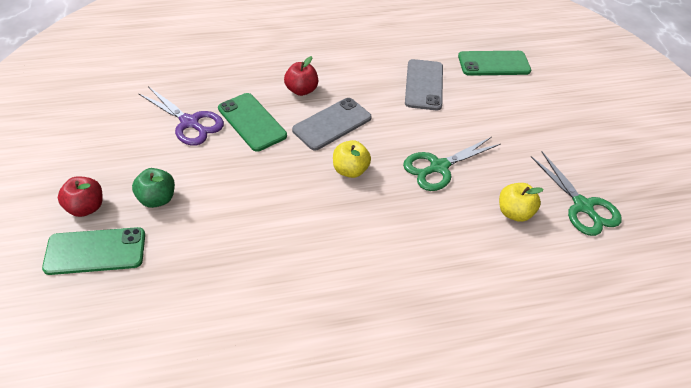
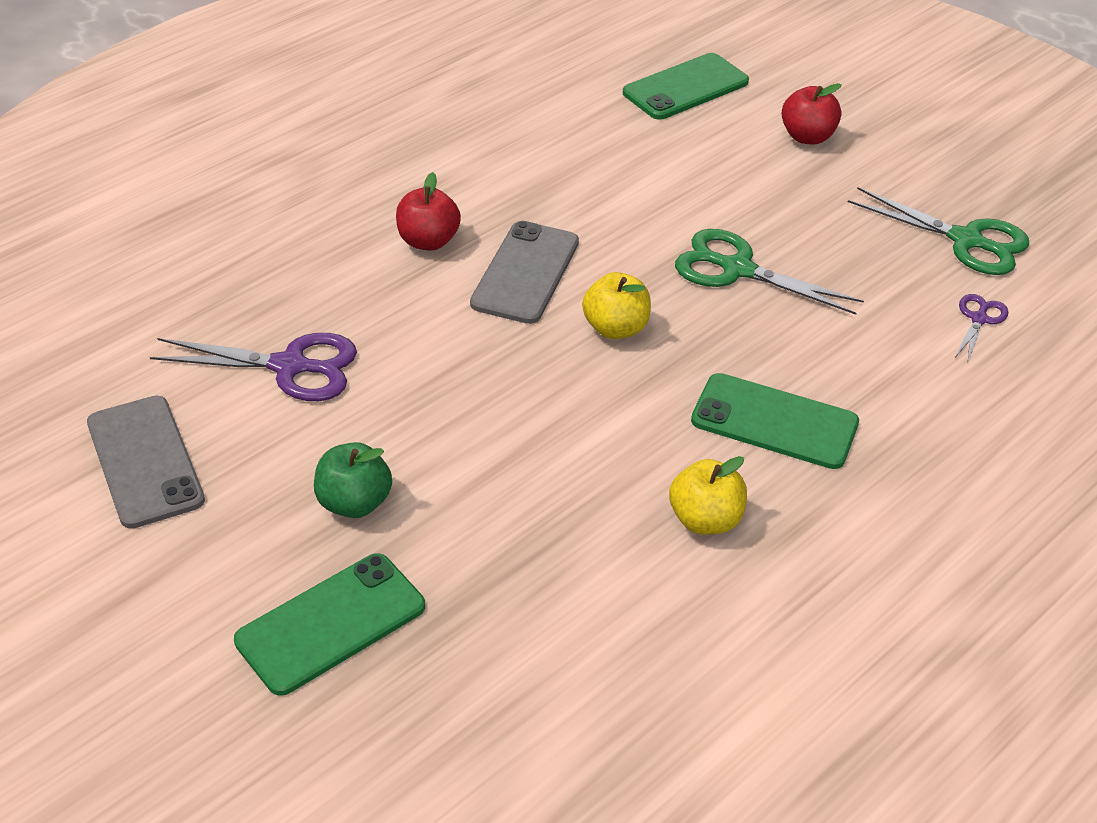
camera: 30 degrees left, 5 degrees down
(86, 207) = (245, 570): red apple -> red apple (807, 137)
(252, 122) = (394, 322): green phone -> green phone (774, 422)
(424, 85) = (611, 158): grey phone -> grey phone (145, 461)
(439, 167) = (737, 269): green scissors -> green scissors turned 90 degrees clockwise
(514, 212) = (889, 287): yellow apple -> yellow apple (705, 520)
(552, 254) = (979, 319): none -> purple scissors

